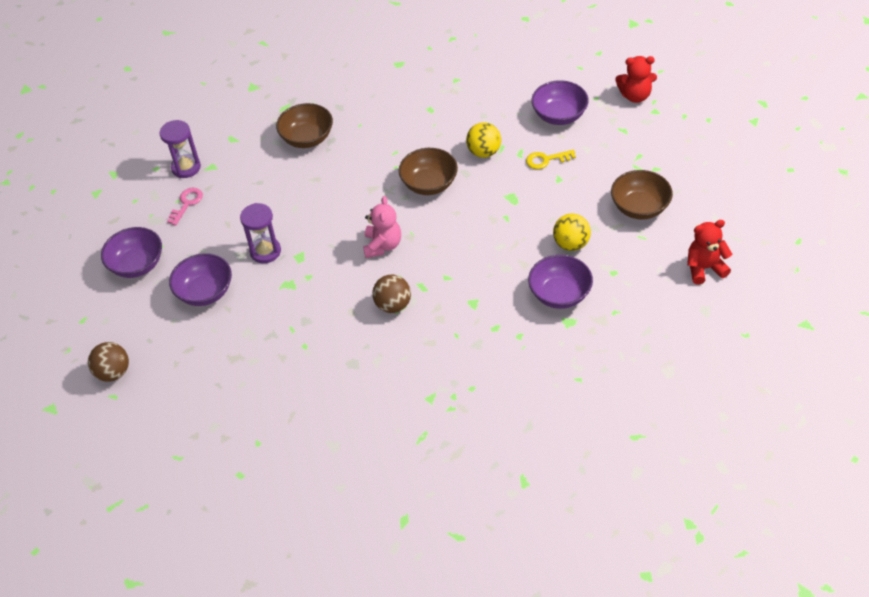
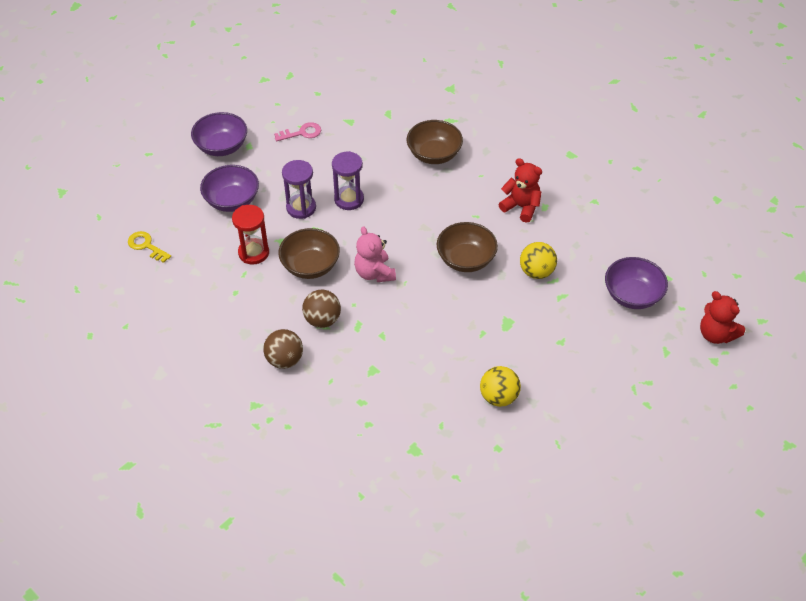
camera: 45 degrees right, 0 degrees up
(113, 372) = (118, 202): brown ball -> brown ball (284, 360)
(186, 167) = (334, 108): purple hourglass -> purple hourglass (349, 199)
(277, 310) = (253, 253): none -> red hourglass
(382, 245) = (374, 273): pink teddy bear -> pink teddy bear turned 105 degrees clockwise
(546, 160) = (573, 319): yellow key -> yellow key (146, 246)
(559, 294) = (437, 424): purple bowl -> none
(639, 207) = (589, 421): brown bowl -> brown bowl (310, 266)
(704, 268) = (569, 515): red teddy bear -> red teddy bear (521, 207)

